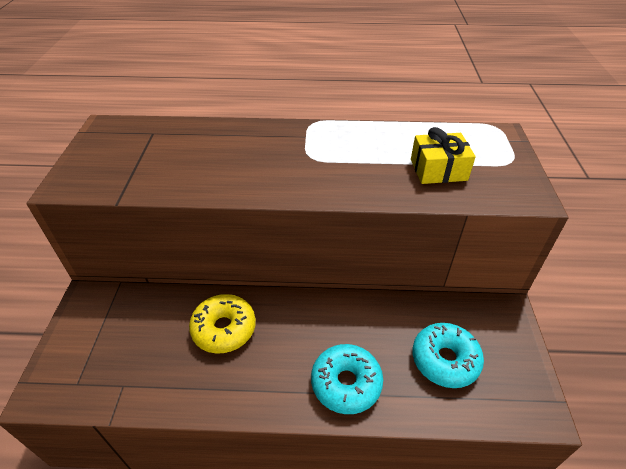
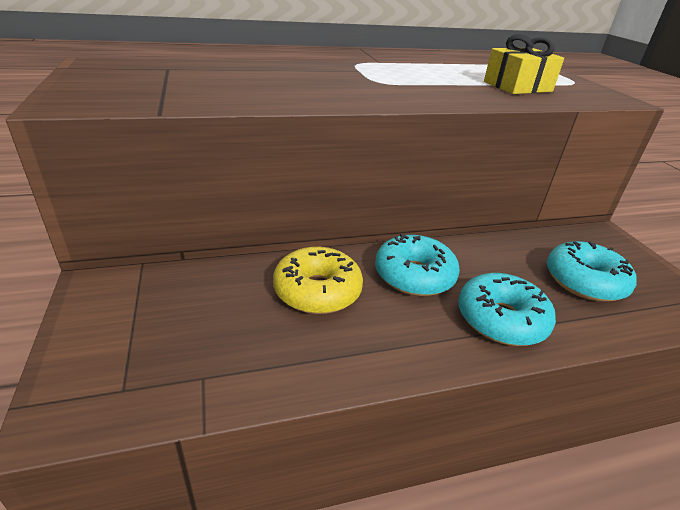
camera: 20 degrees left, 10 degrees down
(303, 327) = (414, 276): none -> turquoise donut

